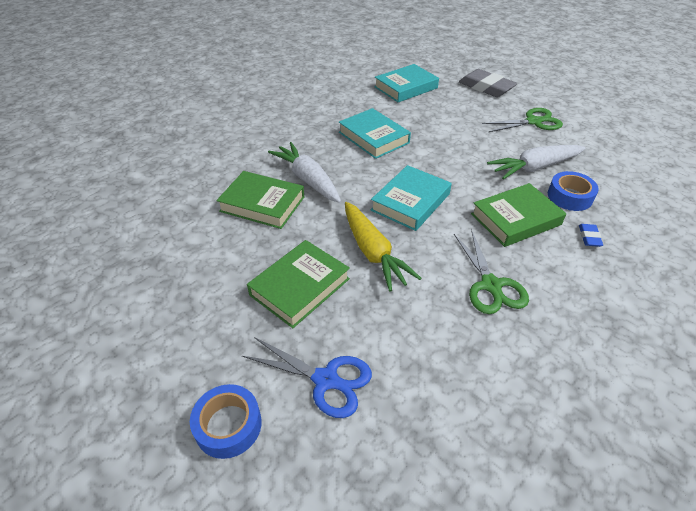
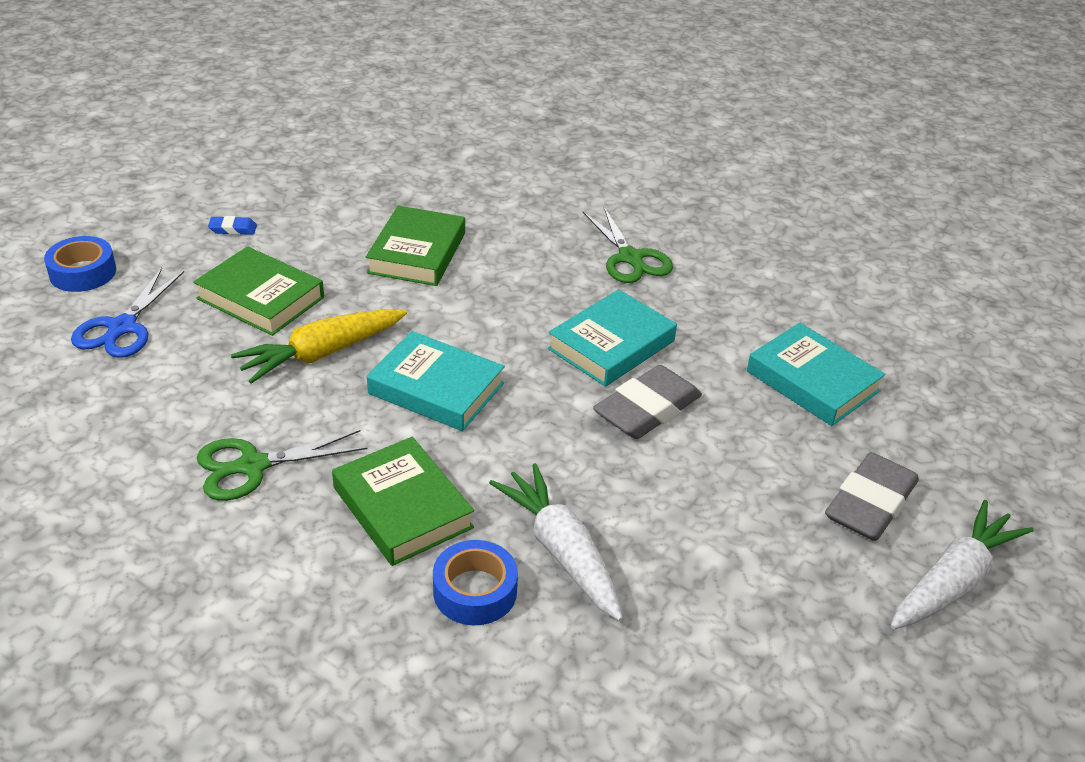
camera: 80 degrees right, 5 degrees down
(308, 179) = (479, 286): white carrot -> white carrot (953, 580)
(427, 133) = (647, 409): none -> grey eraser
(533, 122) = (741, 571): green scissors -> green scissors (630, 258)
(589, 237) = (359, 599): blue eraser -> blue eraser (233, 229)

